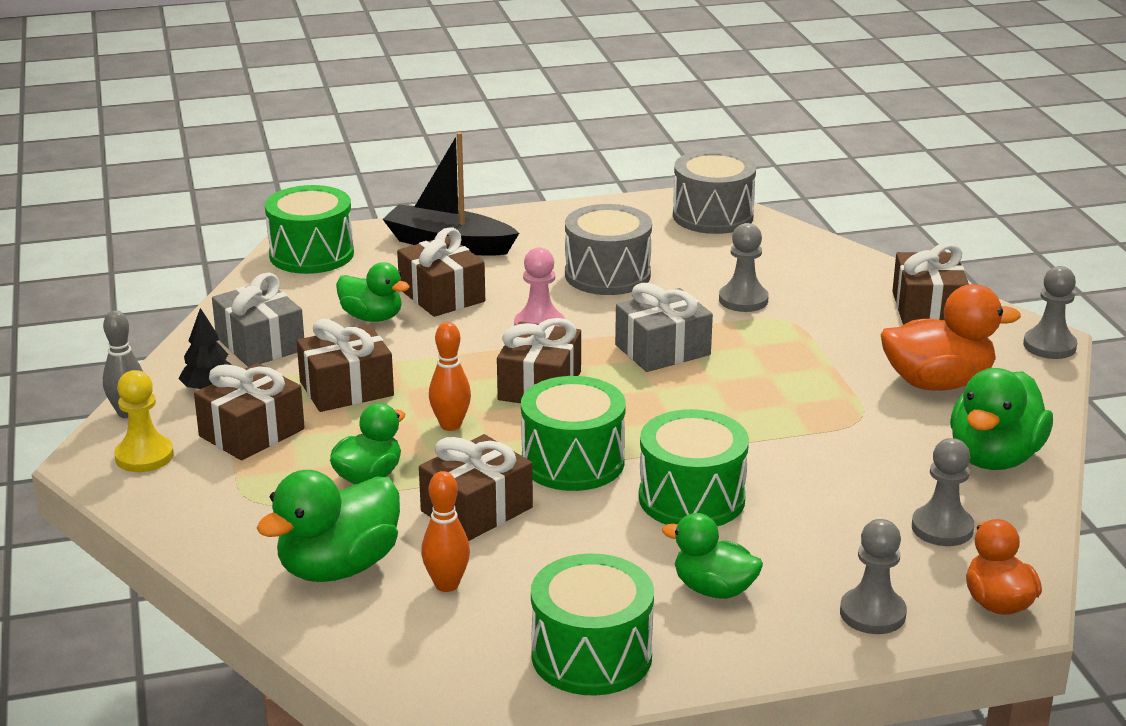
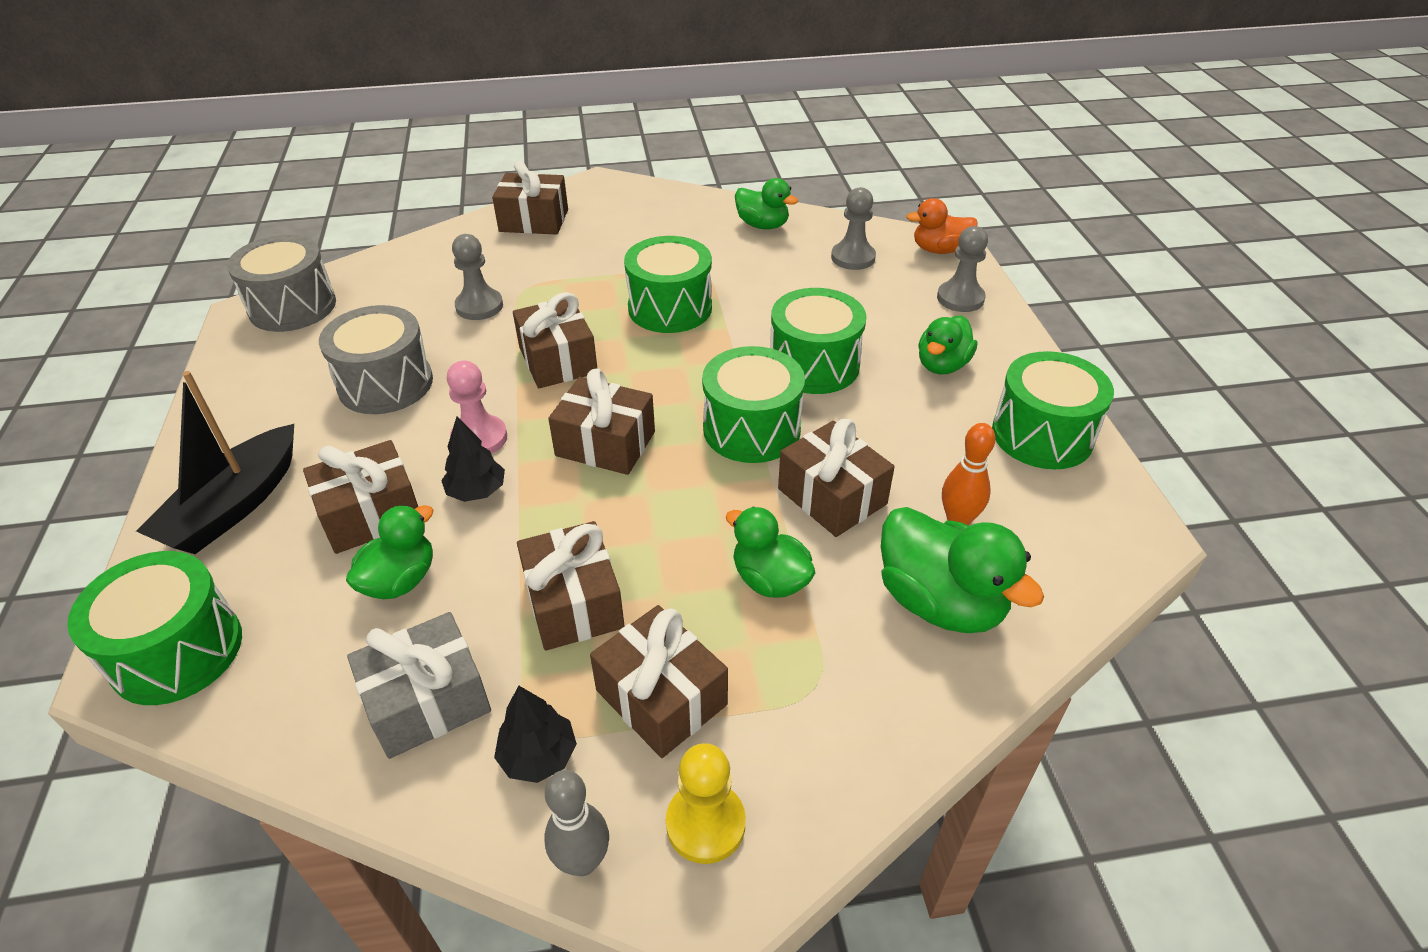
camera: 85 degrees left, 15 degrees up
(450, 425) = (672, 512): orange bowling pin -> none
(471, 334) = (476, 491): none -> black tree
(662, 350) = (558, 360): grey gift -> brown gift
(776, 404) = (670, 308): none -> green drum
(937, 383) = (653, 232): orange duck -> none
(994, 458) = (762, 225): green duck -> green duck, size x0.64
(1049, 346) = (611, 182): grey pawn -> none

